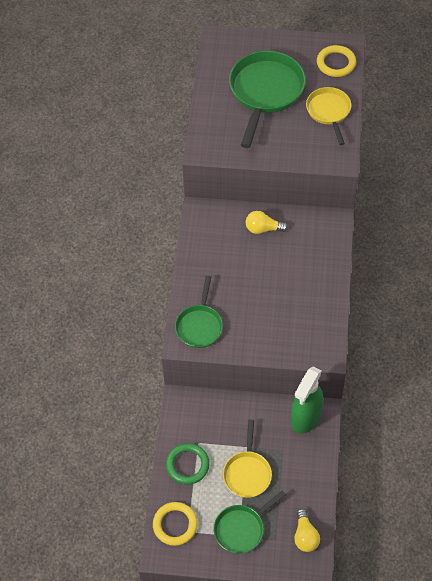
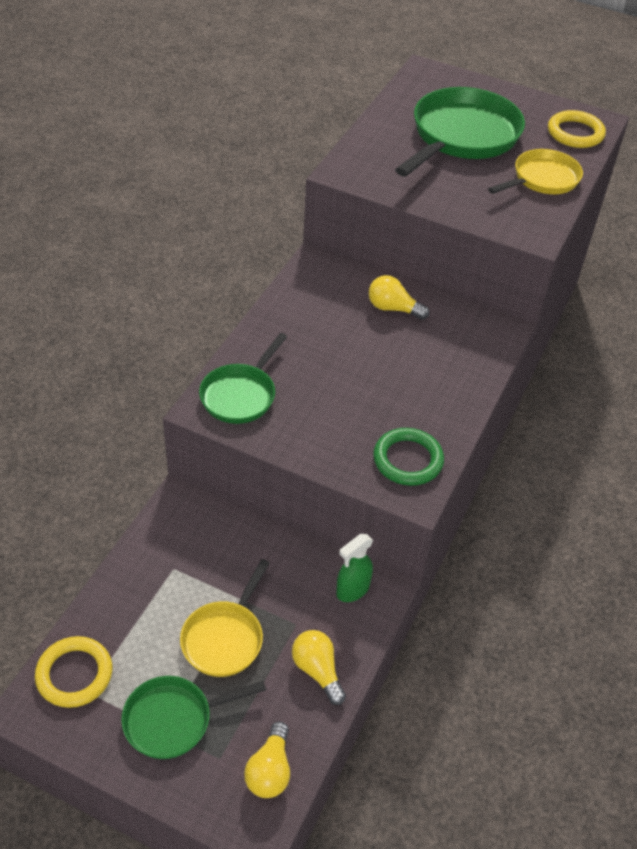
camera: 15 degrees right, 10 degrees down
(187, 465) = (141, 594): green ring -> green ring (408, 460)
(305, 417) = (352, 590): green spray bottle -> green spray bottle, size x0.58
(306, 472) = (317, 670): none -> yellow light bulb
(329, 112) = (542, 179): yellow pan -> yellow pan turned 45 degrees clockwise

